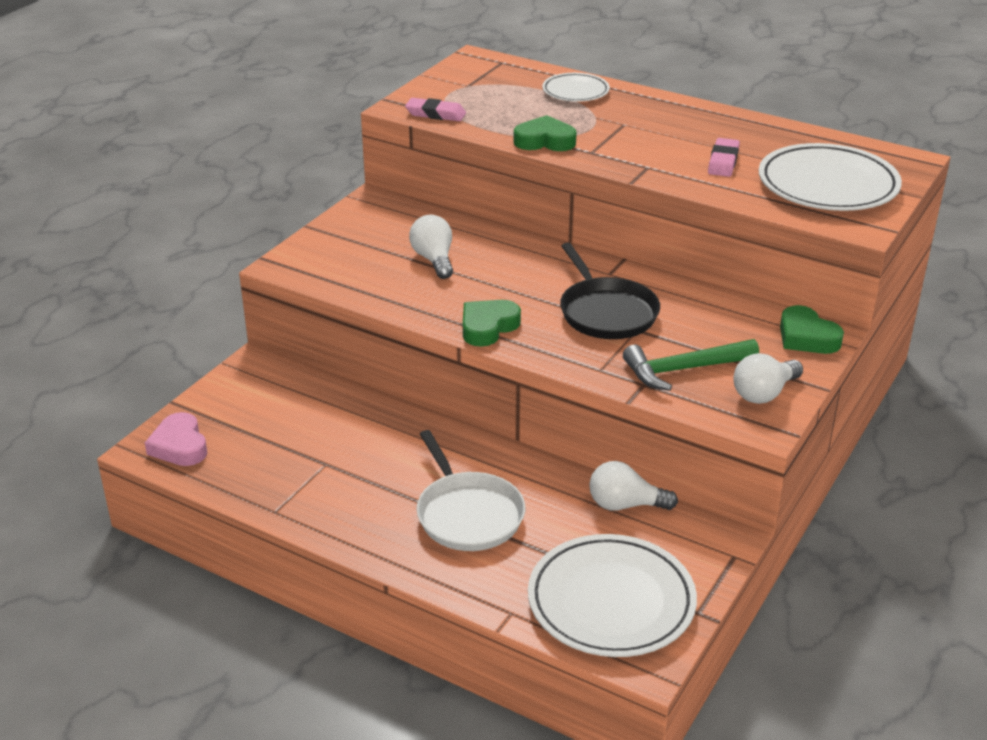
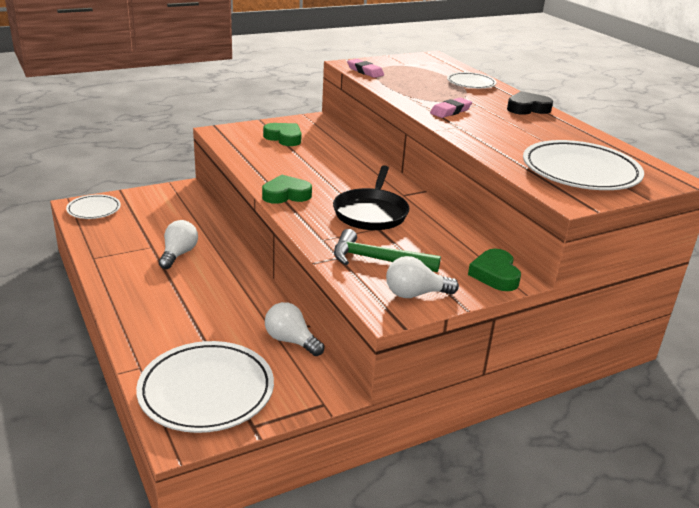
camera: 30 degrees right, 5 degrees down
(179, 446) = (94, 209): pink heart -> white plate
(434, 260) = (305, 154): white light bulb -> white light bulb (178, 254)
(468, 514) = (190, 304): white pan -> none
(545, 141) = (411, 98): green heart -> green heart (284, 138)
(678, 110) = (527, 108): none -> black heart
(723, 162) = (518, 139): pink eraser -> pink eraser (450, 111)

